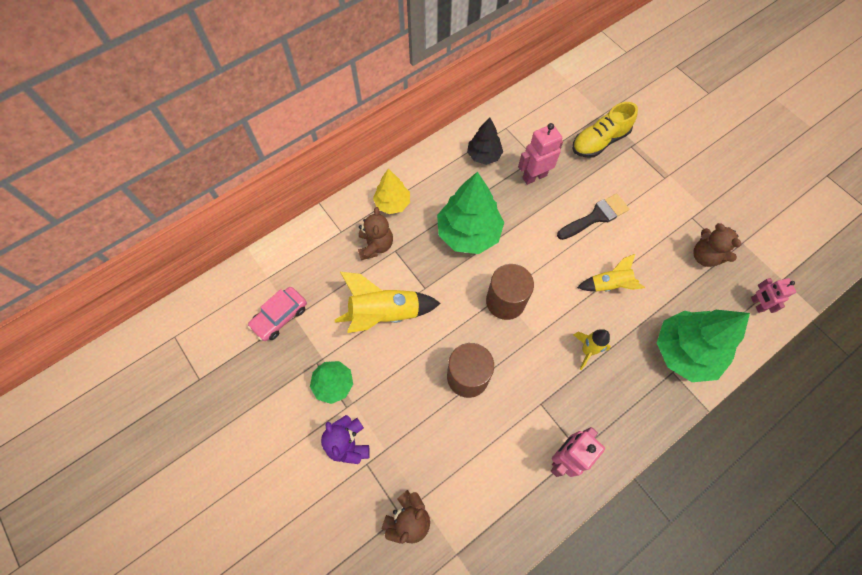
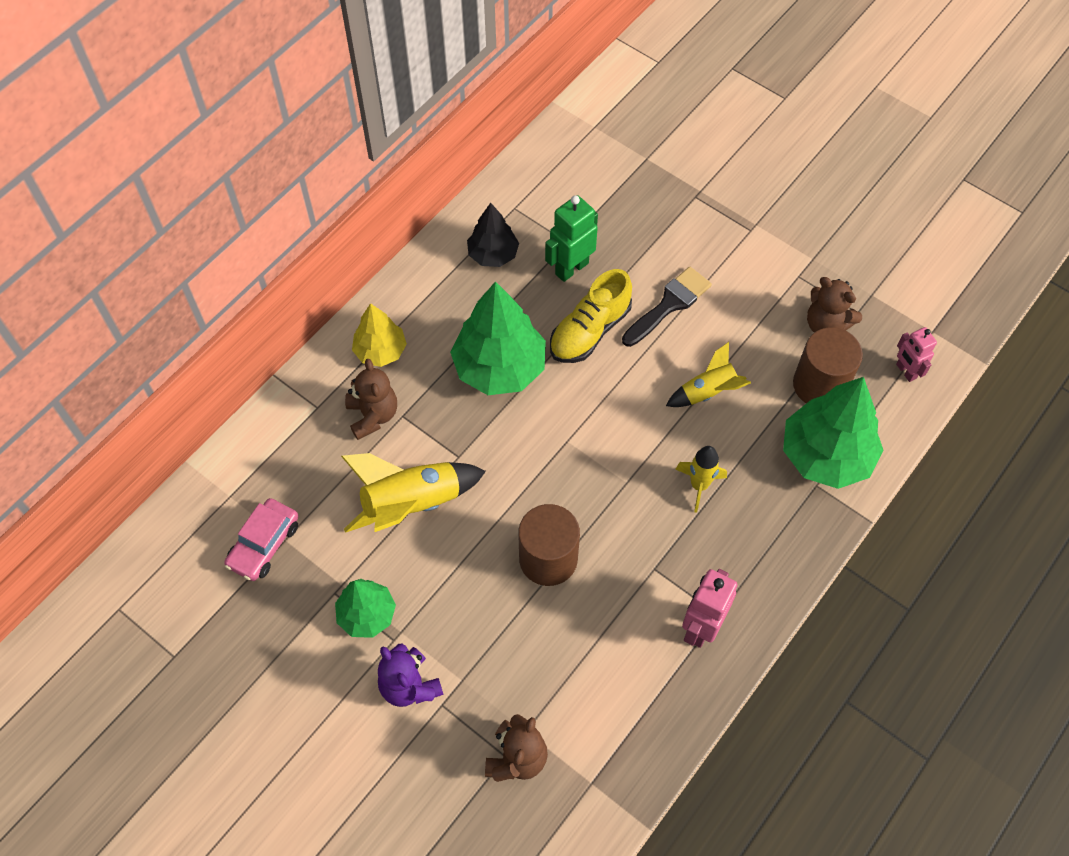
camera: 15 degrees left, 5 degrees down
(505, 301) = (574, 447): brown cylinder -> brown cylinder (820, 385)
(534, 176) = (571, 268): pink robot -> green robot
(599, 141) = (650, 199): yellow shoe -> yellow shoe (589, 331)

